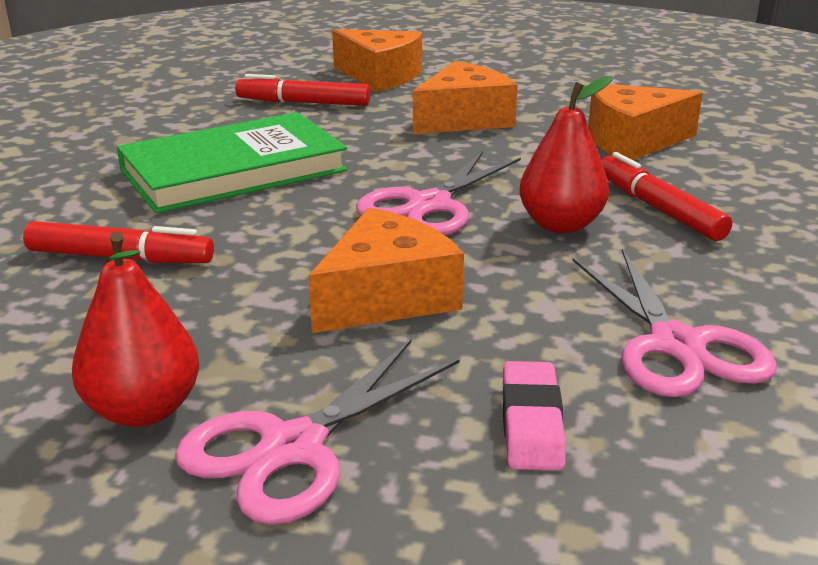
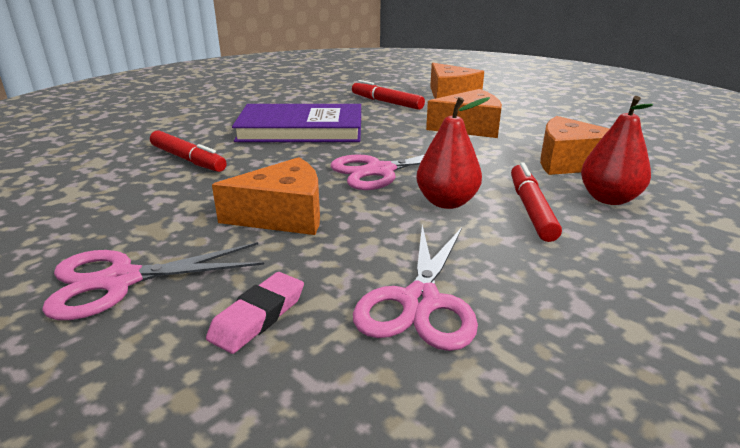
camera: 30 degrees right, 0 degrees up
(143, 410) = (89, 236): red pear -> red pear (609, 198)
(233, 170) = (301, 129): green book -> purple book

